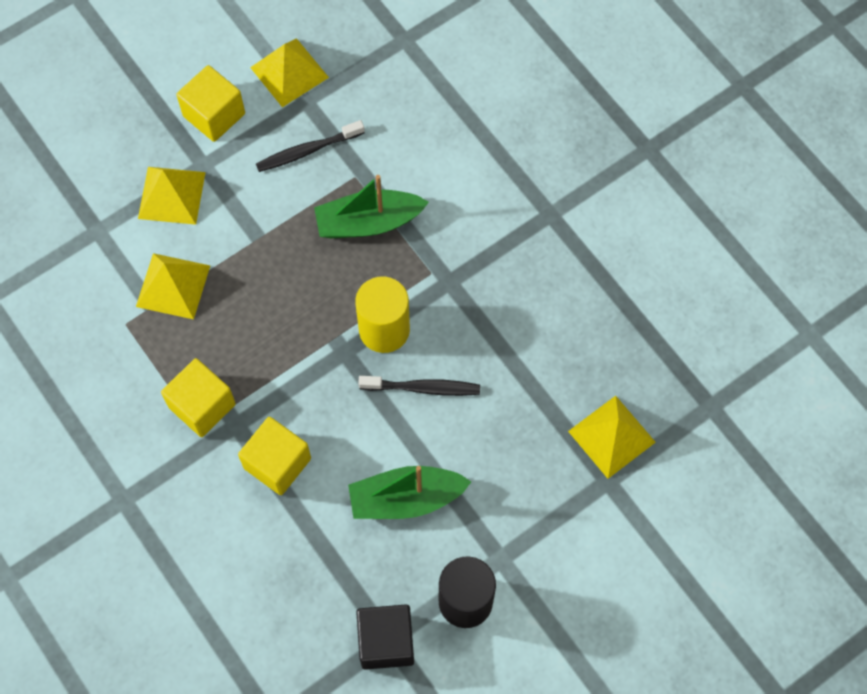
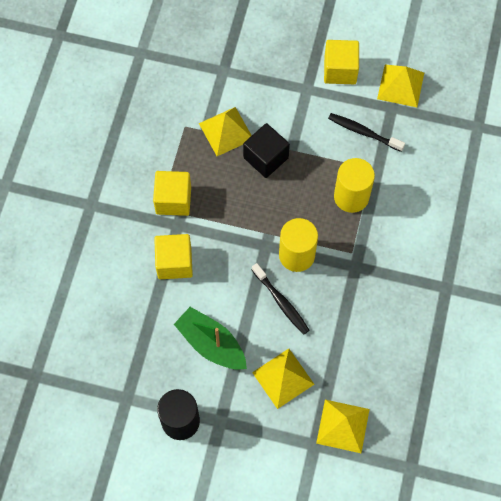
camera: 50 degrees right, 0 degrees up
(172, 195) = (275, 88): yellow pyramid -> yellow pyramid (283, 378)
(368, 222) = (351, 197): green boat -> yellow cylinder
(386, 641) = (124, 397): black cube -> black cube (266, 158)

